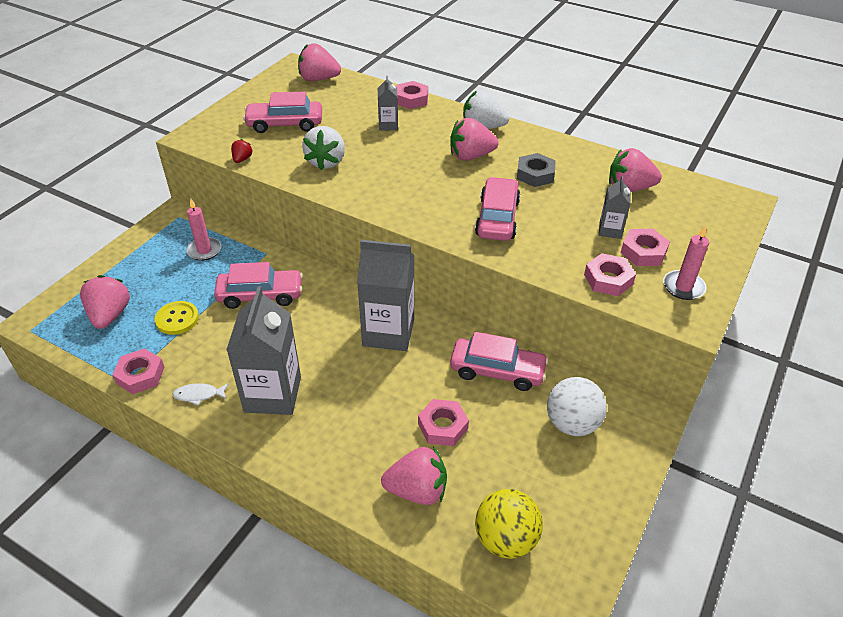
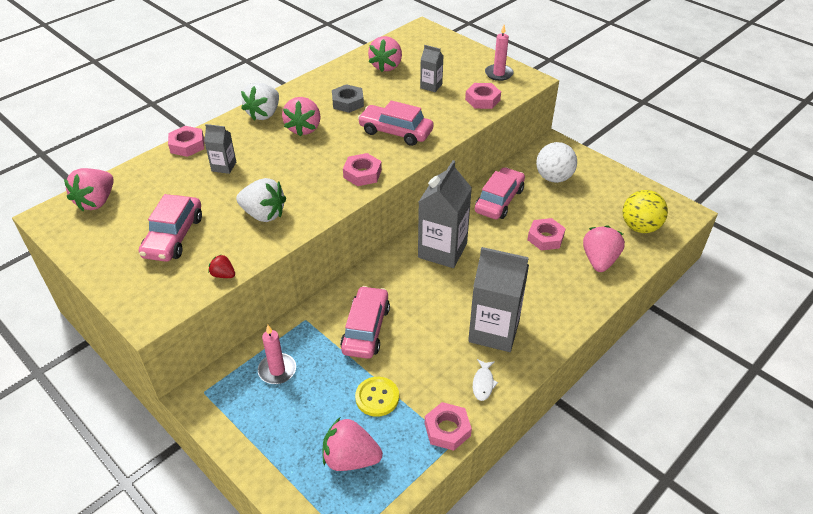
camera: 75 degrees left, 0 degrees up
(643, 252) = (459, 79): pink nut -> pink nut (362, 174)

